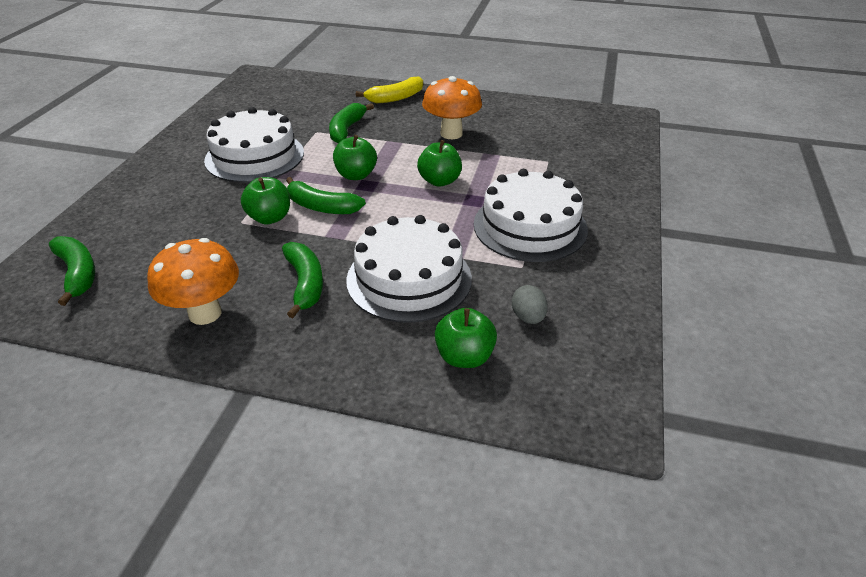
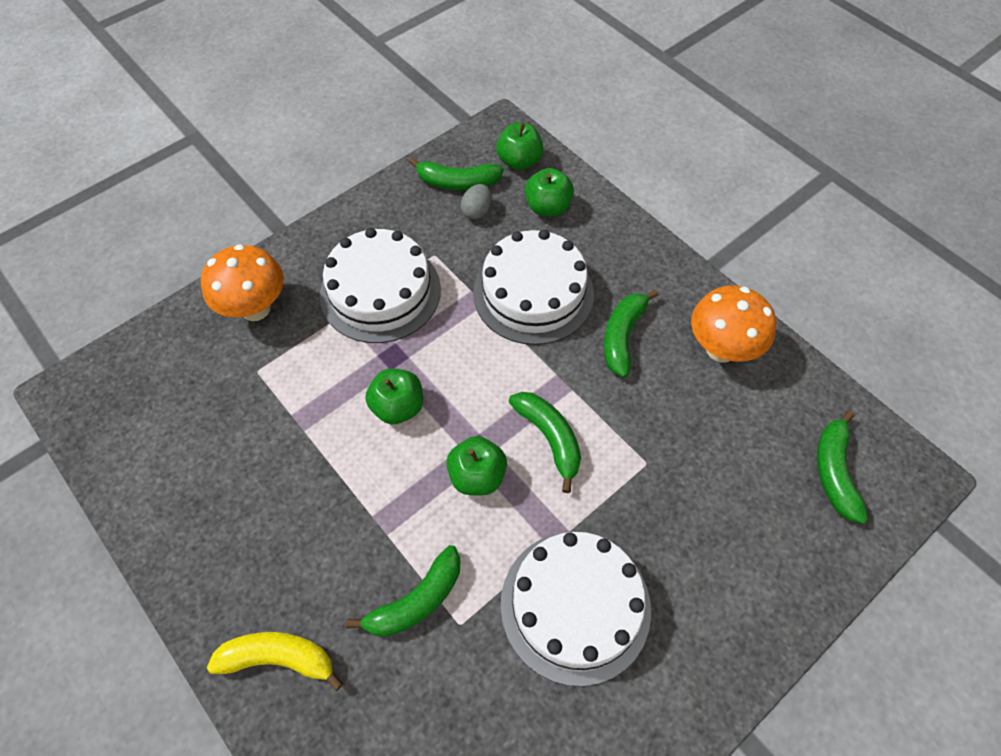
camera: 145 degrees left, 20 degrees up
(269, 218) = (613, 452): green apple -> green apple (519, 161)
(451, 134) = (299, 496): orange mushroom -> orange mushroom (255, 309)
(578, 334) = (457, 182): none -> green banana

